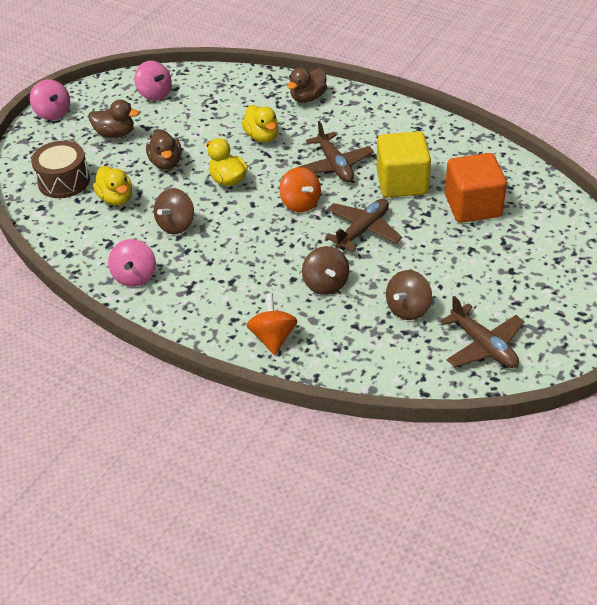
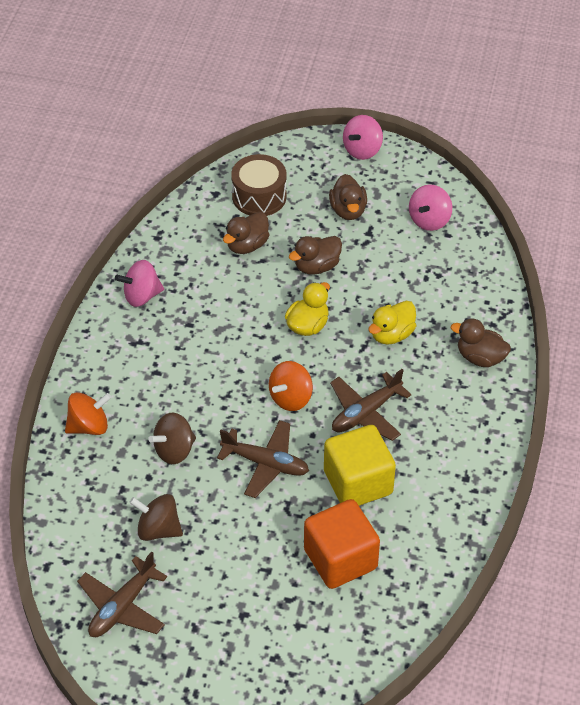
camera: 70 degrees right, 5 degrees up
(116, 198) = (247, 245): yellow duck -> brown duck
(176, 225) = (224, 304): brown spinning top -> none

